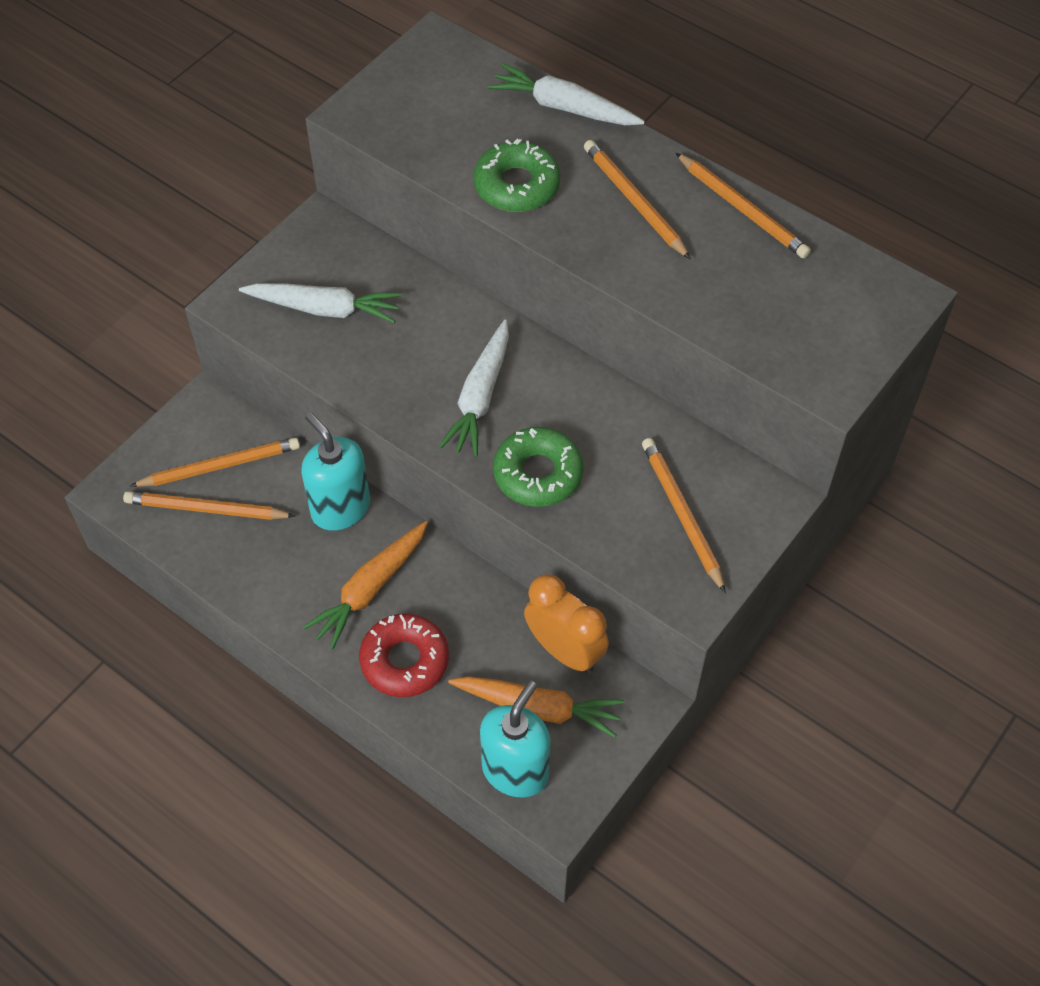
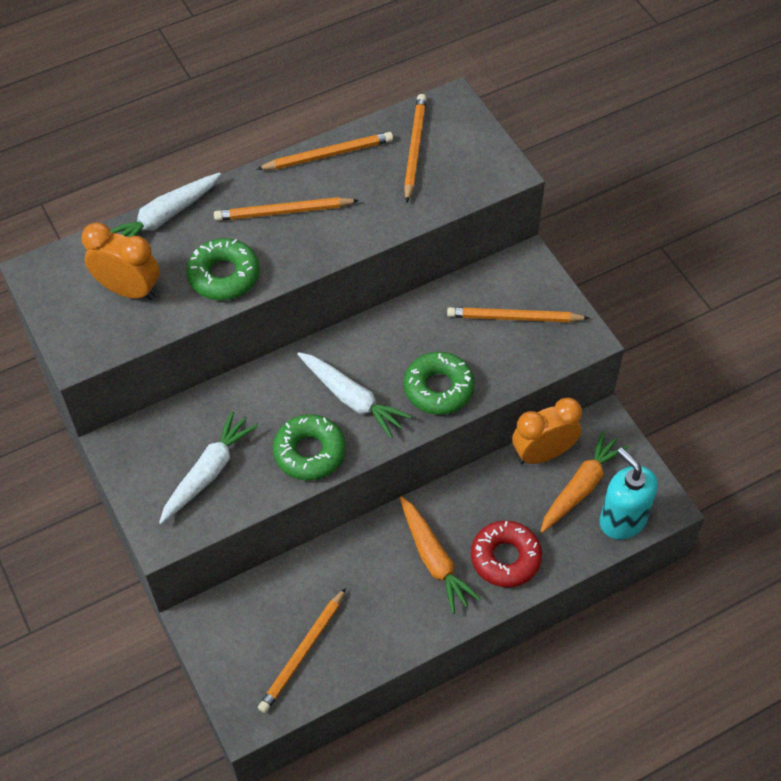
camera: 65 degrees left, 0 degrees up
(219, 466) = (266, 629): orange pencil -> orange pencil (414, 149)
(340, 508) = (351, 555): turquoise soap dispenser -> none
(391, 385) = (309, 452): none -> green donut
(453, 118) = (129, 290): none -> orange clock

